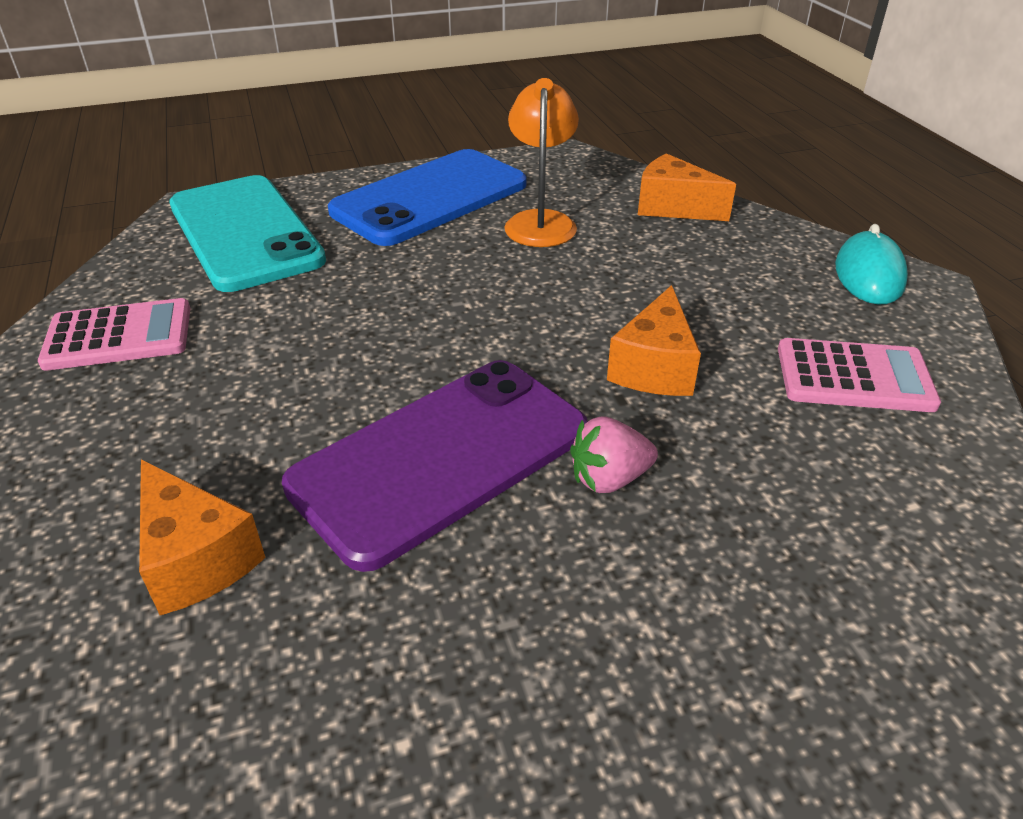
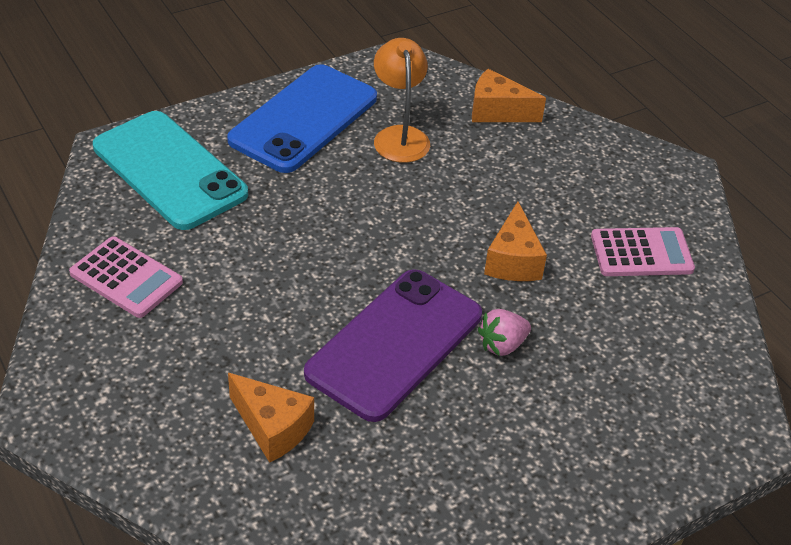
camera: 15 degrees left, 5 degrees up
(119, 336) = (126, 278): pink calculator -> pink calculator turned 60 degrees clockwise
(868, 275) = (646, 165): turquoise mouse -> none

